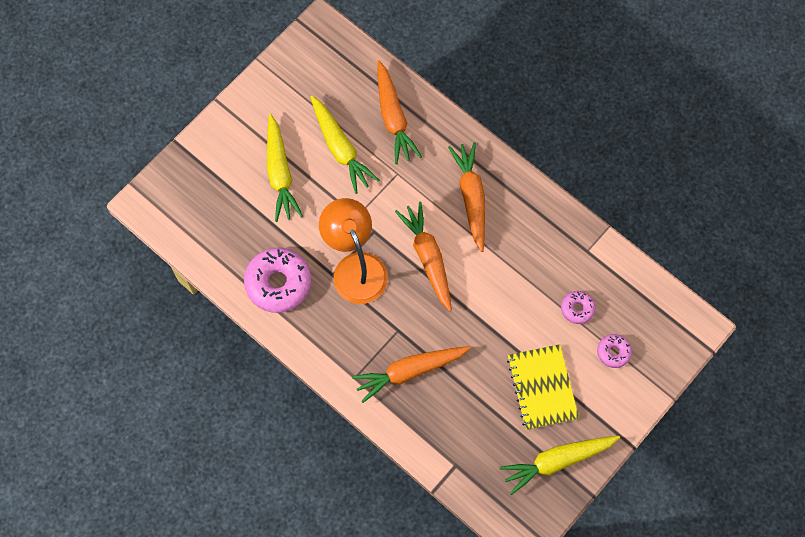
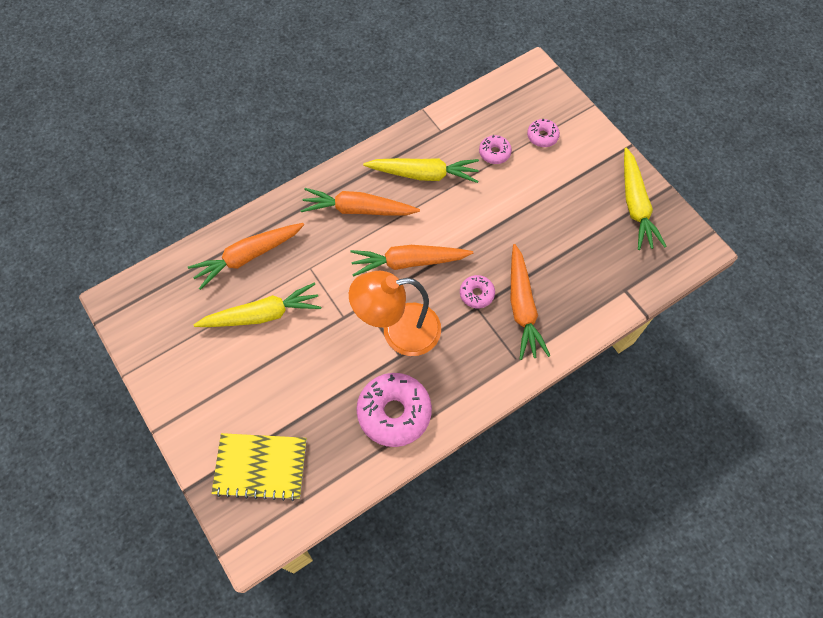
camera: 75 degrees left, 5 degrees down
(280, 173) = (269, 381): yellow carrot -> yellow carrot (424, 174)
(393, 117) = (248, 257): orange carrot -> orange carrot turned 150 degrees clockwise
(412, 327) = (476, 294): none -> pink donut
(542, 387) = (563, 199): yellow notebook -> yellow notebook (260, 466)

